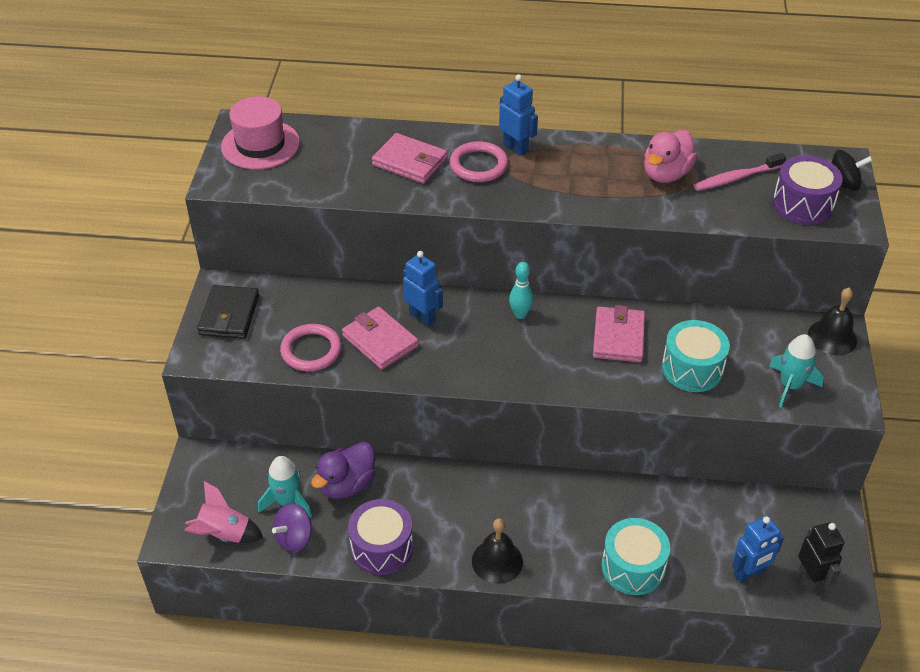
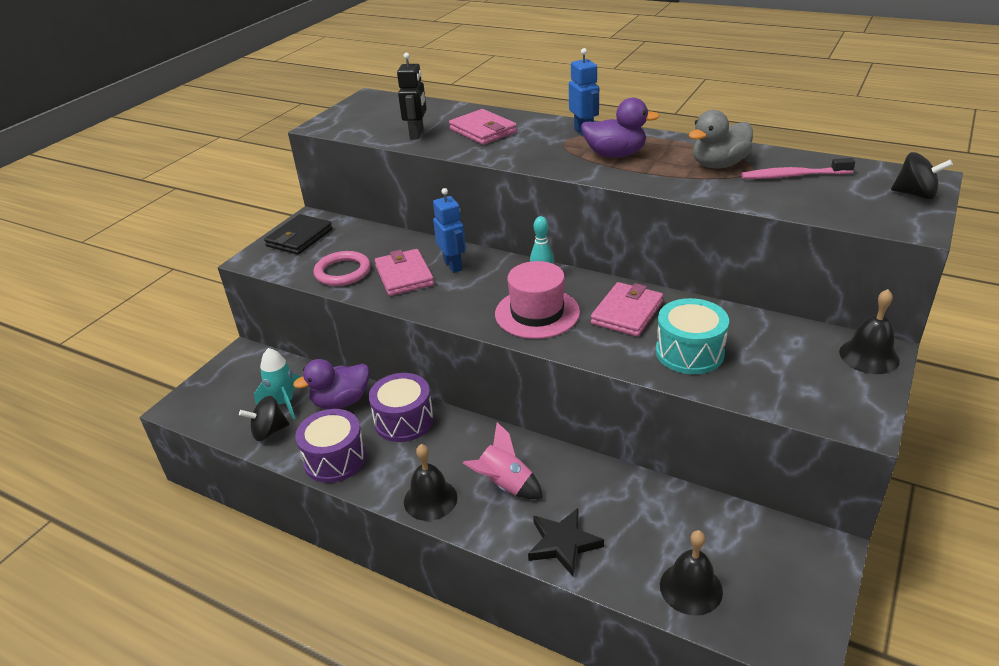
camera: 25 degrees right, 10 degrees down
(224, 534) = (217, 414): pink rocket -> pink rocket (505, 485)
(260, 145) = (373, 109): pink hat -> pink hat (537, 313)
(294, 538) = (269, 431): purple spinning top -> black spinning top
(478, 165) = (541, 139): pink ring -> none
(564, 176) = (615, 155): none -> purple duck
(633, 567) = (563, 544): turquoise drum -> black star
(666, 174) = (719, 165): pink duck -> grey duck
(749, 573) = (691, 588): blue robot -> black bell
(790, 386) = (795, 389): turquoise rocket -> none
(802, 204) = (858, 204): purple drum -> purple drum (404, 420)
(811, 579) = (764, 616): black robot -> black robot (417, 134)

